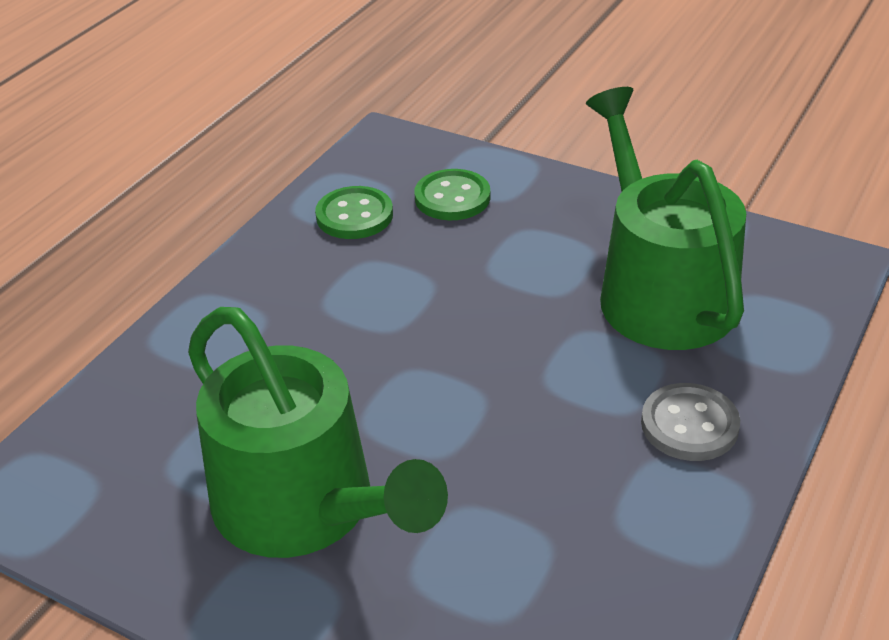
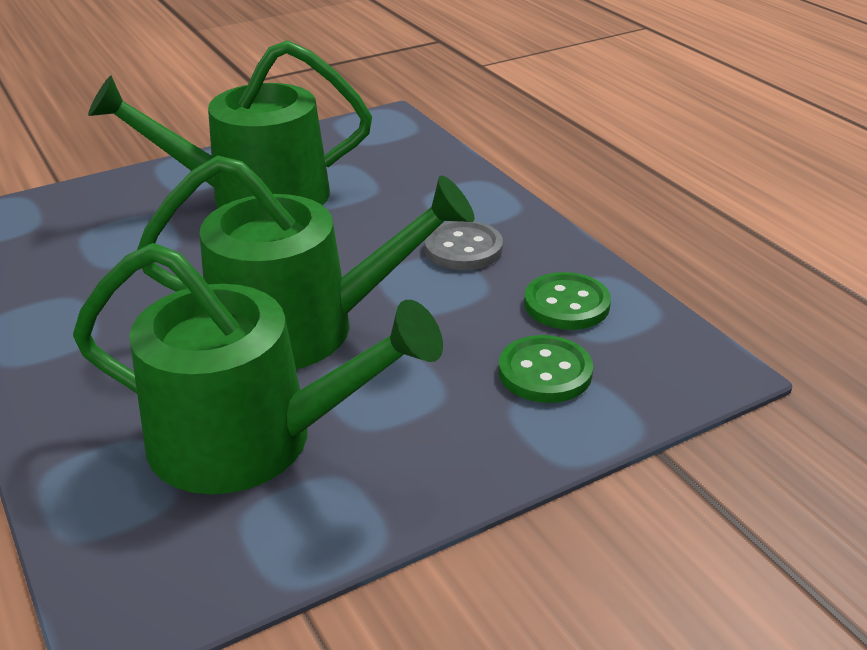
camera: 120 degrees right, 5 degrees down
(514, 335) = (301, 328): none -> green watering can
(689, 425) = (93, 370): grey button -> grey button (463, 248)

